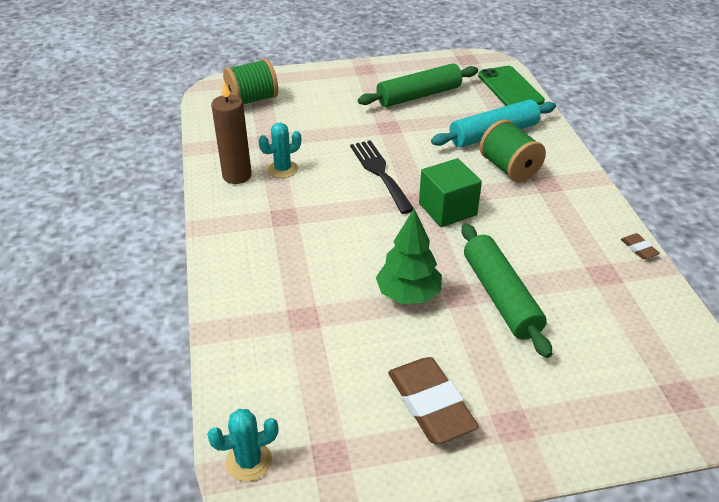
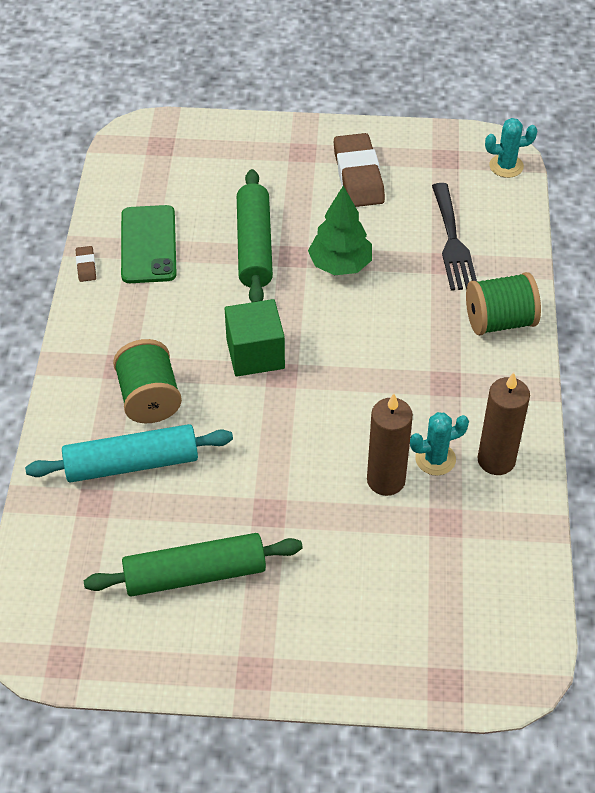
camera: 165 degrees left, 10 degrees up
(252, 100) = (460, 625): green spool -> green spool (499, 321)
(315, 153) = (386, 480): none -> brown candle
(379, 173) = (312, 426): black fork -> black fork (453, 242)
(510, 88) = (45, 560): green phone -> green phone (148, 244)

